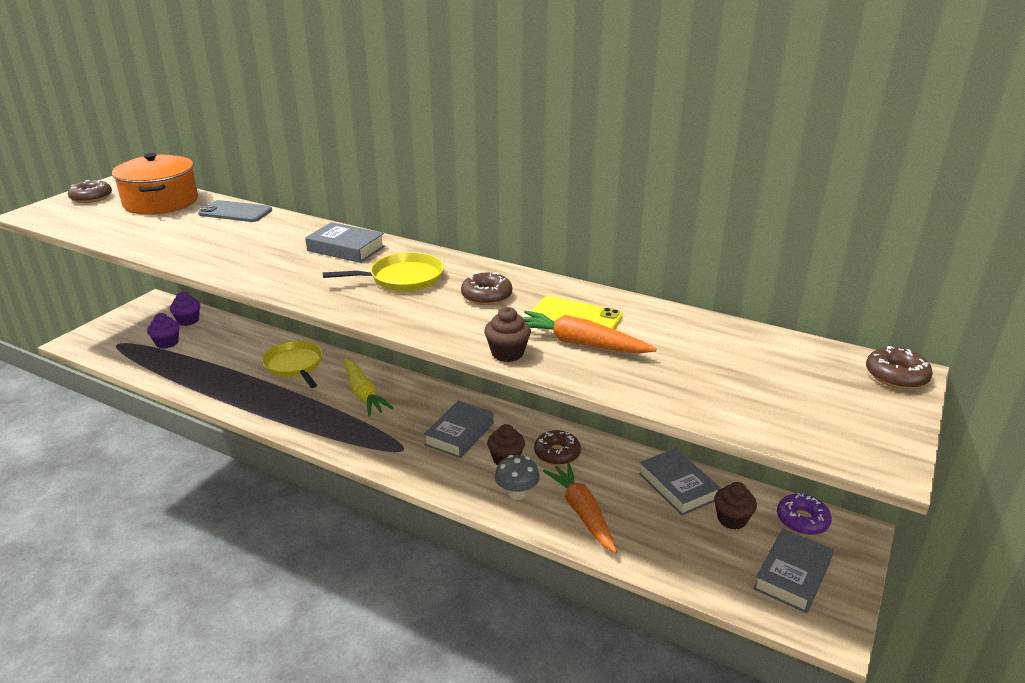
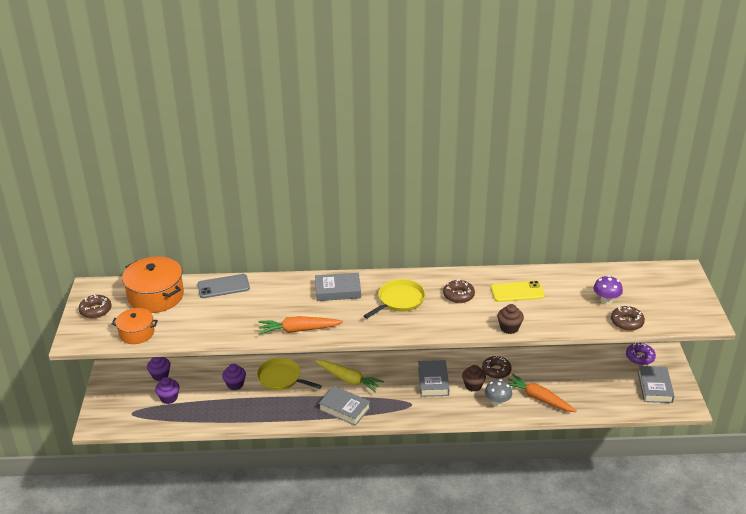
camera: 30 degrees left, 5 degrees up
(90, 224) = (137, 333): none -> orange pot
(242, 354) = (235, 384): none -> purple cupcake
(580, 343) = (536, 308): orange carrot -> orange carrot (298, 330)
(677, 486) = (571, 364): grey book -> grey book (344, 409)
(709, 369) = (606, 300): none -> purple mushroom
(732, 519) = (609, 371): brown cupcake -> none
(896, 376) = (682, 273): brown donut -> brown donut (627, 322)

